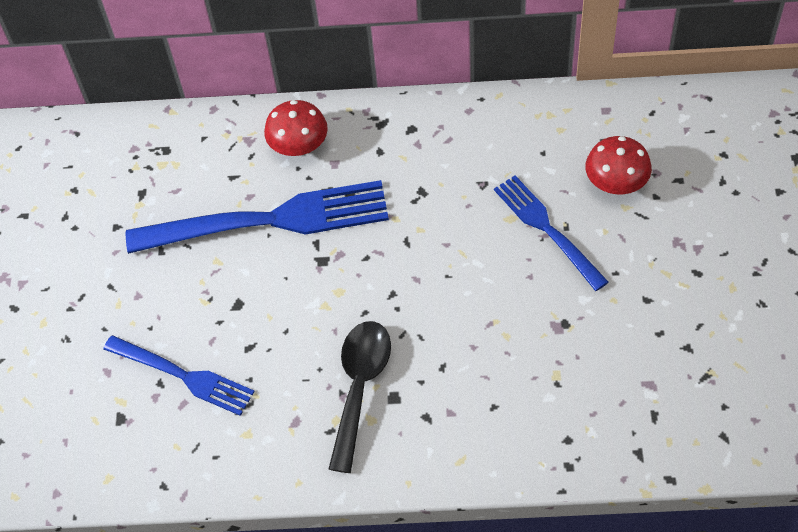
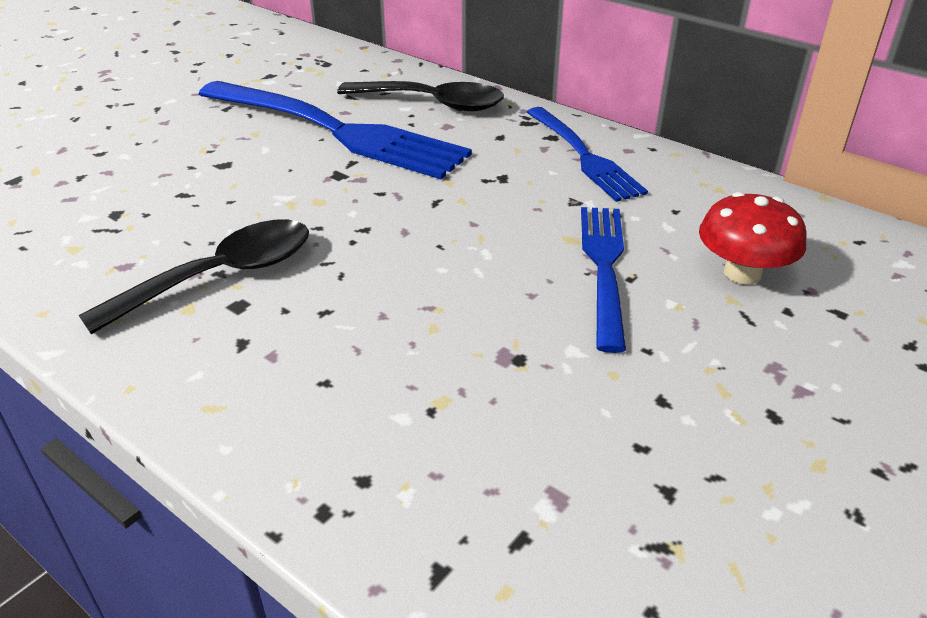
camera: 35 degrees right, 20 degrees down
(183, 376) = (103, 181): blue fork -> blue fork (583, 156)
(299, 146) = (432, 103): red mushroom -> black spoon

